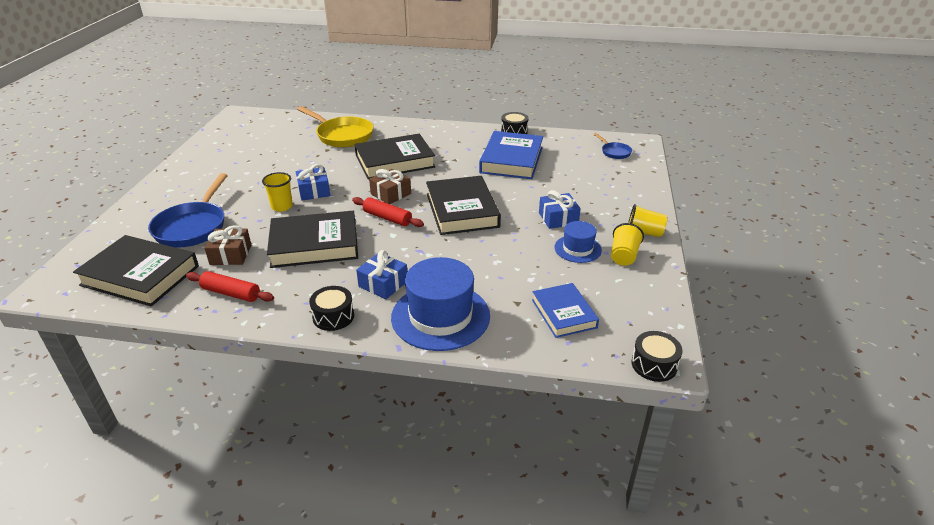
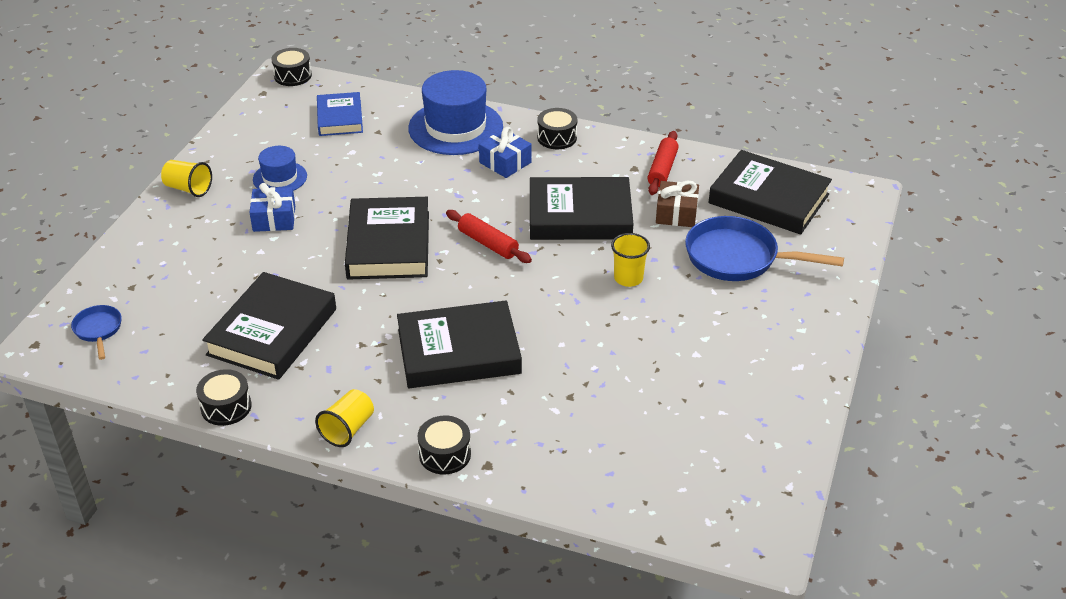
camera: 170 degrees left, 5 degrees up
(193, 227) = (738, 258): blue pan -> blue pan turned 90 degrees counterclockwise
(231, 293) = (662, 169): red rolling pin -> red rolling pin turned 75 degrees clockwise
(314, 191) = (586, 301): blue gift -> none
(342, 135) = (542, 435): yellow pan -> none
(391, 194) = (477, 283): brown gift -> none
(392, 126) = (445, 454): none -> black drum
(512, 160) = (272, 332): blue book -> black book
(623, 256) = (236, 164): yellow cup -> yellow cup (348, 429)

